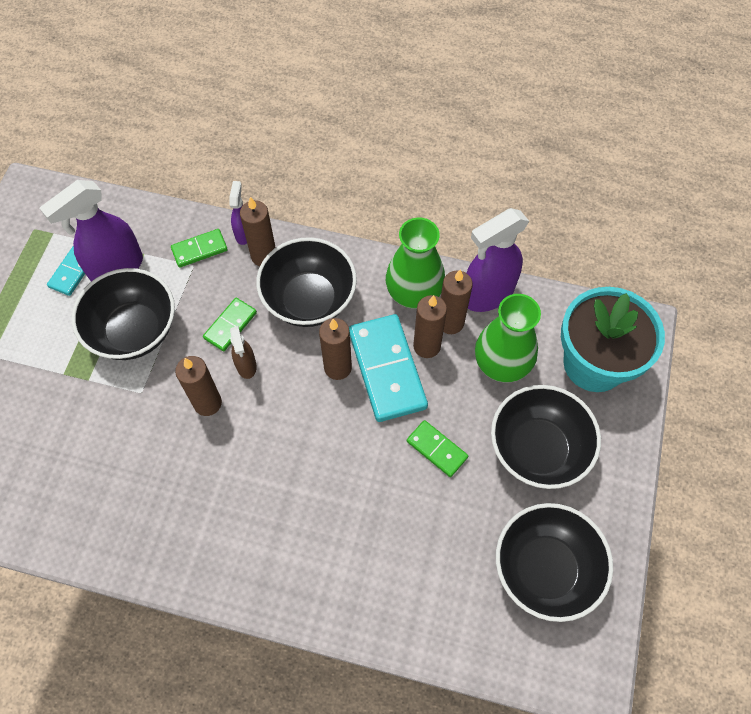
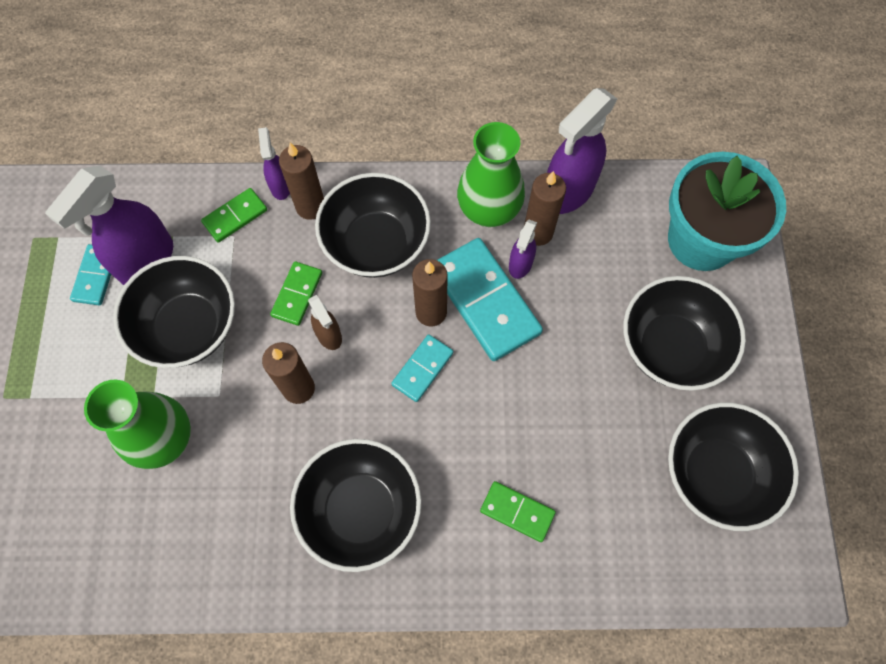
camera: 15 degrees left, 5 degrees up
(227, 517) = (360, 510): none -> black bowl
(316, 413) = (422, 369): none -> turquoise domino
(426, 346) = (520, 264): brown candle -> purple spray bottle
(437, 449) = (565, 375): green domino -> green domino (517, 511)
(501, 364) = (605, 264): green vase -> green vase (163, 438)

